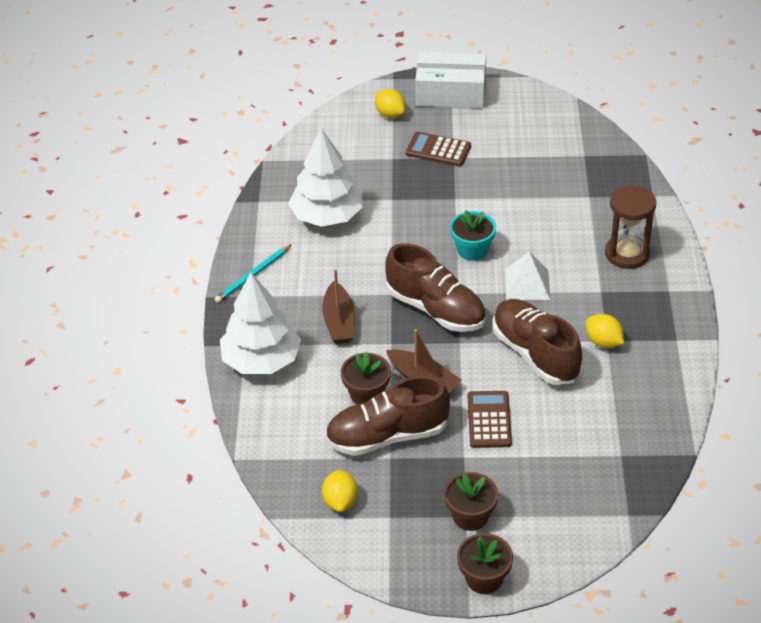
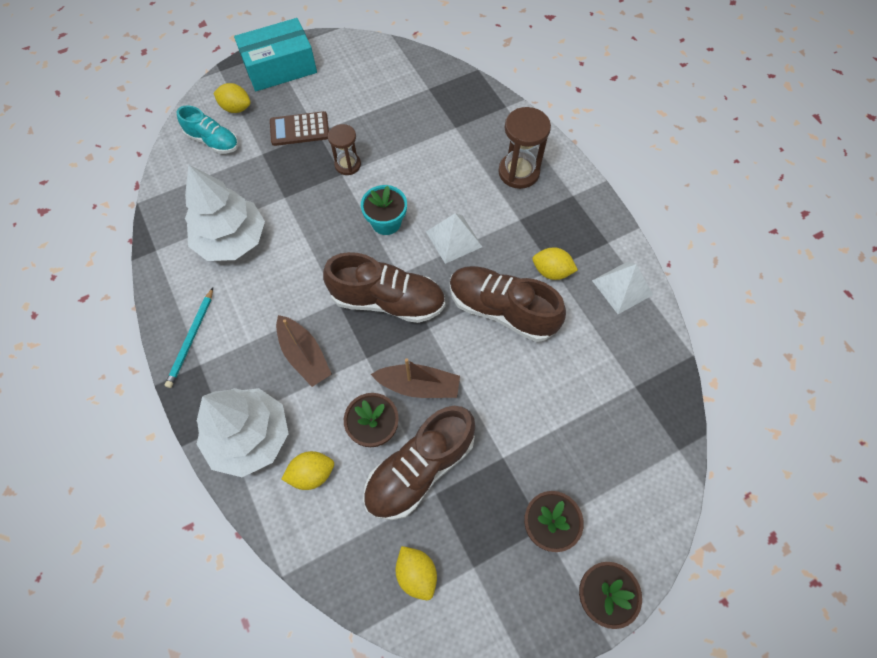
camera: 30 degrees left, 20 degrees up
(296, 404) = (312, 474): none -> yellow lemon
(354, 134) = (213, 141): none -> turquoise shoe
(451, 93) = (280, 67): white box -> turquoise box
(465, 193) = (347, 165): none -> brown hourglass
(489, 420) = (502, 403): brown calculator -> none
(664, 379) = (622, 287): none -> white pyramid

